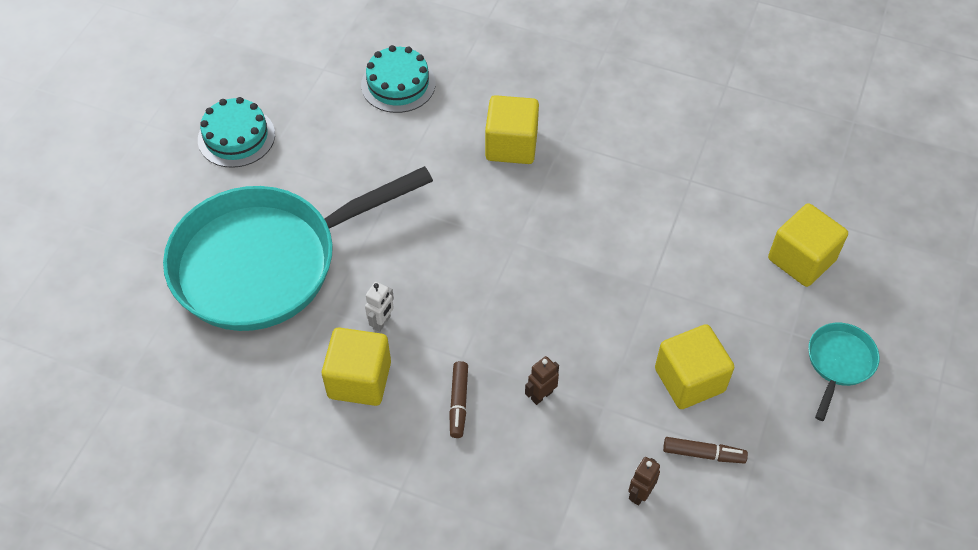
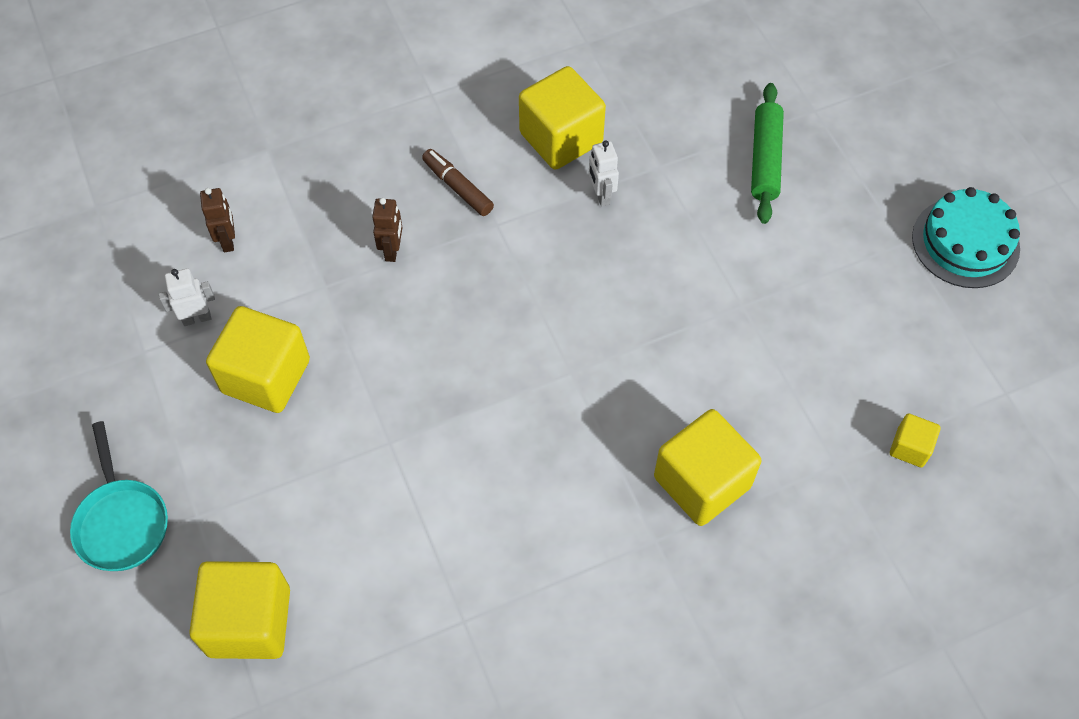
camera: 135 degrees right, 5 degrees up
(266, 262) = (765, 159): turquoise pan -> green rolling pin
(398, 84) = (910, 447): turquoise cake -> yellow cube
(703, 454) = (197, 318): brown marker -> white robot

